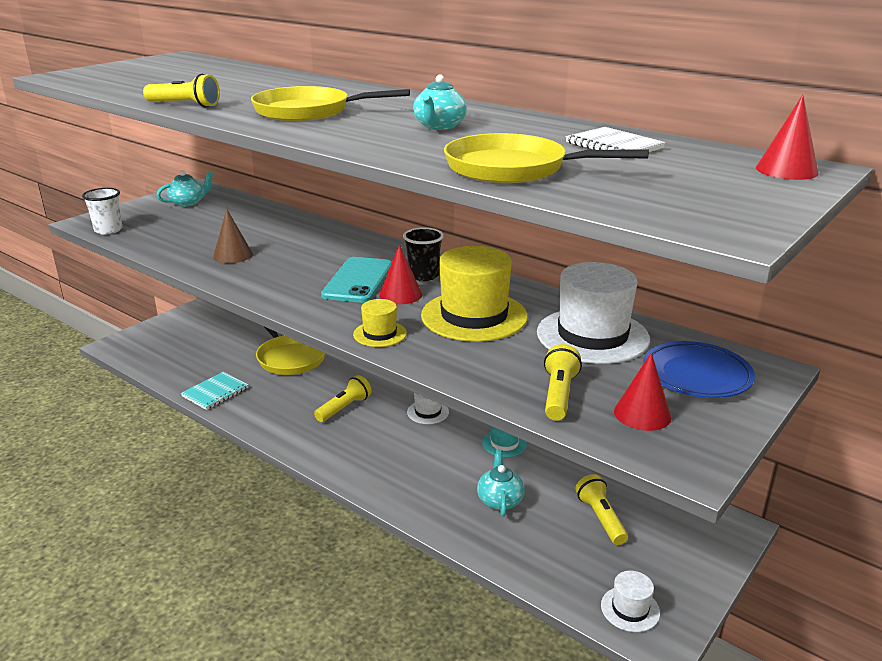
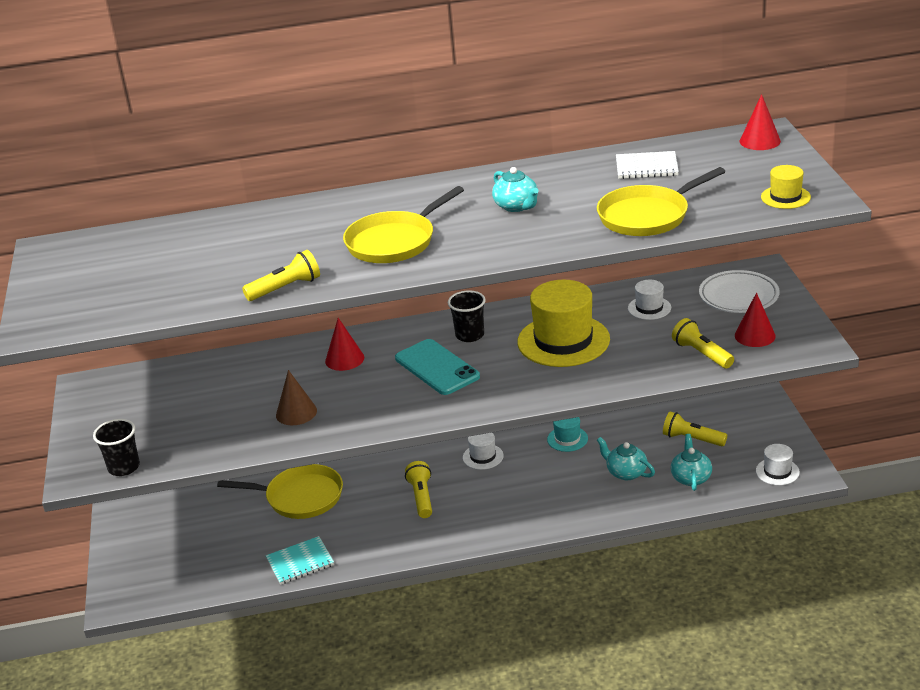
camera: 45 degrees left, 5 degrees up
(108, 230) = (124, 467): white cup -> black cup
(188, 203) = (120, 402): turquoise teapot -> turquoise teapot (691, 478)
(215, 392) = (300, 562): turquoise notebook -> turquoise notebook turned 75 degrees clockwise
(380, 334) = (538, 390): yellow hat -> yellow hat (785, 197)
(400, 294) = (488, 358): red cone -> red cone (344, 359)
(592, 335) = (649, 308): white hat -> white hat, size x0.48
(696, 375) = (738, 296): blue plate -> white plate

